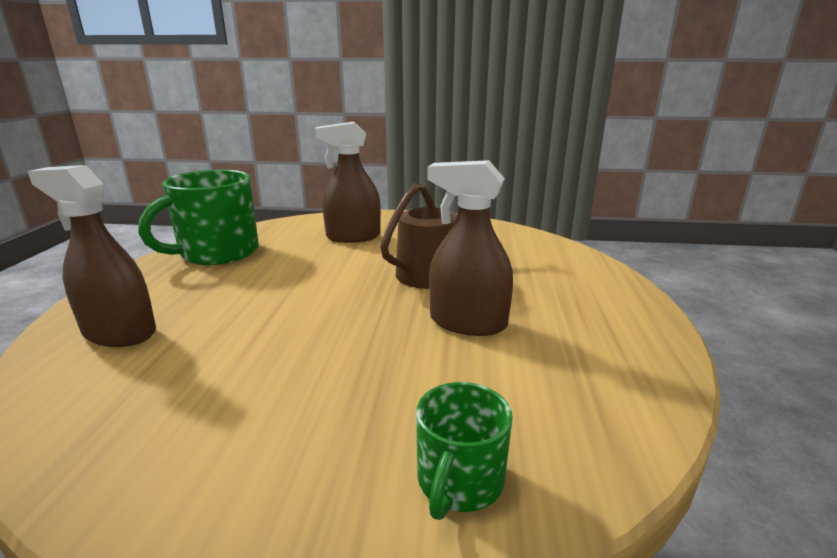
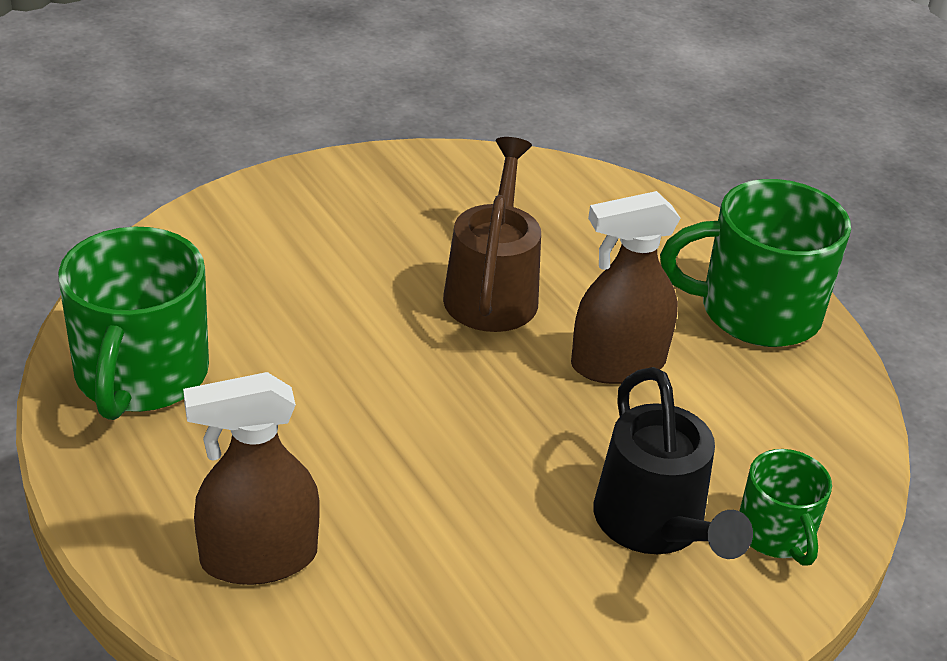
camera: 40 degrees left, 15 degrees up
(353, 237) = (296, 259): brown spray bottle -> none
(361, 424) = (656, 527): none -> black watering can
(615, 329) = (756, 311): none -> green mug

